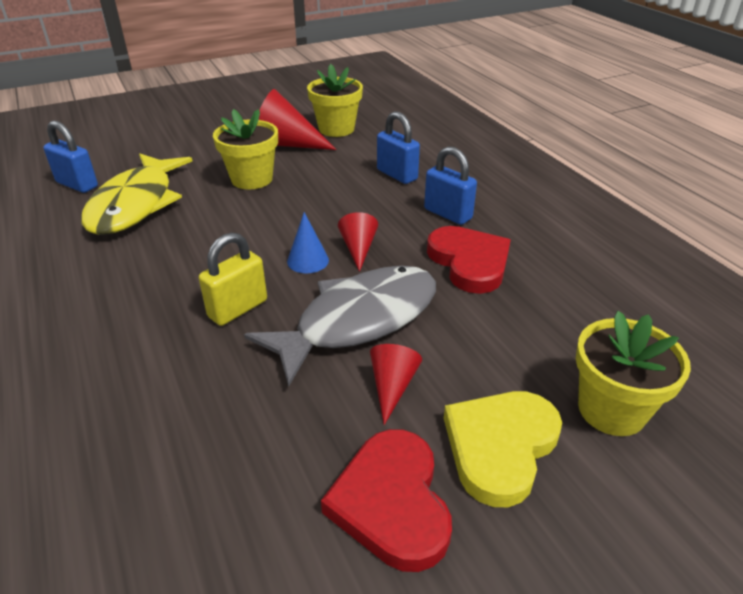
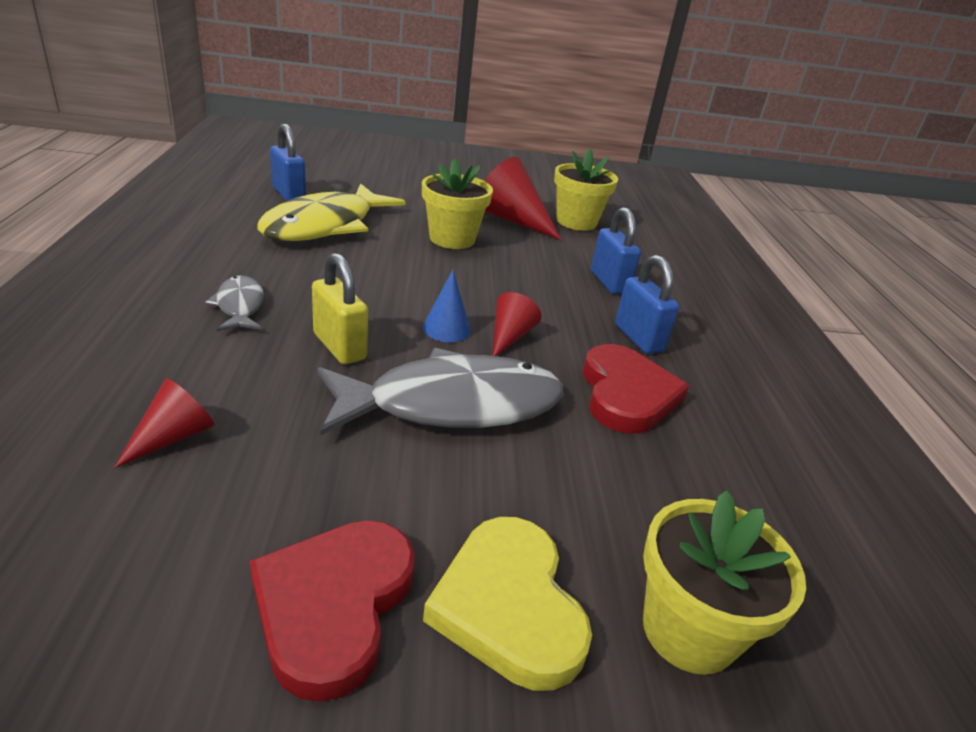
camera: 20 degrees right, 5 degrees down
(126, 306) = (240, 306): none -> grey fish
(238, 309) = (339, 346): yellow padlock -> yellow padlock turned 75 degrees clockwise
(392, 386) = (435, 484): red cone -> red cone (173, 437)
(500, 446) = (509, 605): yellow heart -> yellow heart turned 75 degrees counterclockwise

